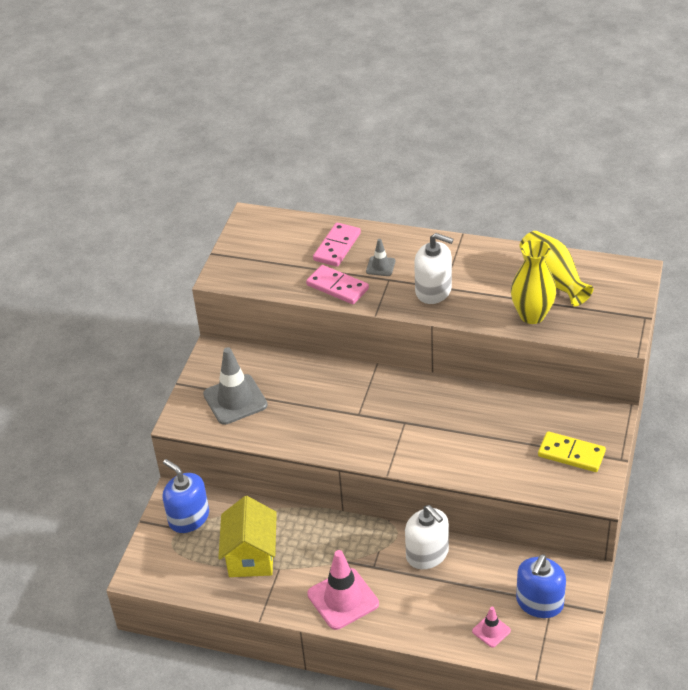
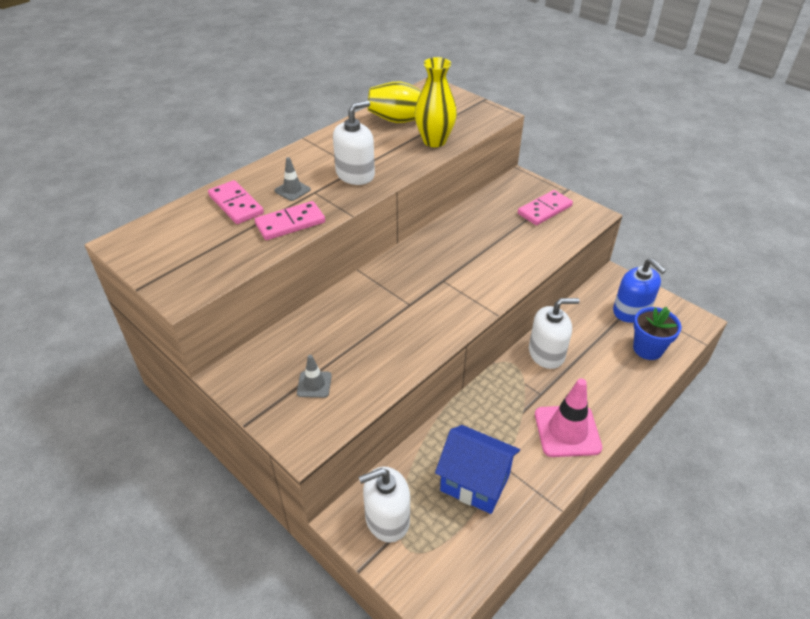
camera: 65 degrees left, 0 degrees up
(189, 517) = (387, 519): blue soap dispenser -> white soap dispenser
(235, 400) = (314, 384): grey traffic cone -> grey traffic cone, size x0.51
(251, 556) = (475, 482): yellow house -> blue house
(491, 631) = (647, 349): pink traffic cone -> blue flower pot
(571, 454) = (544, 210): yellow domino -> pink domino

